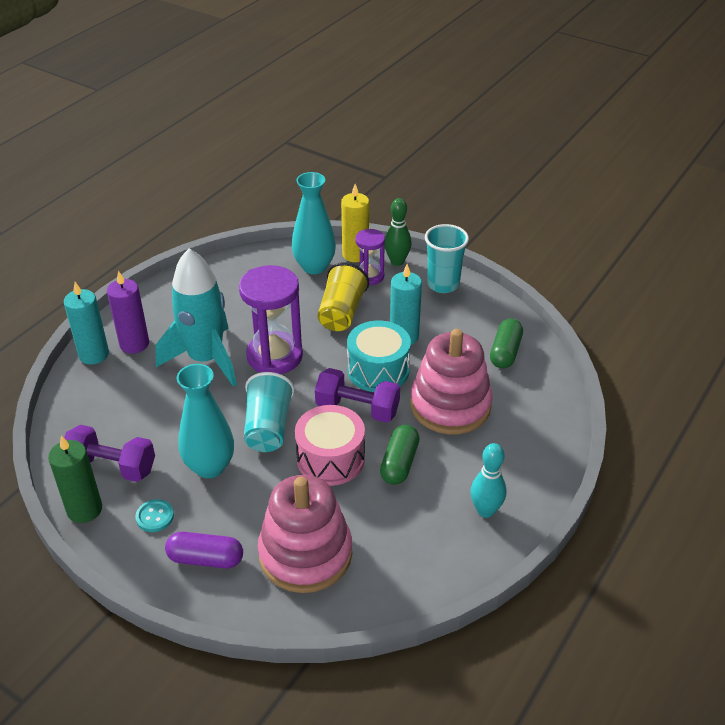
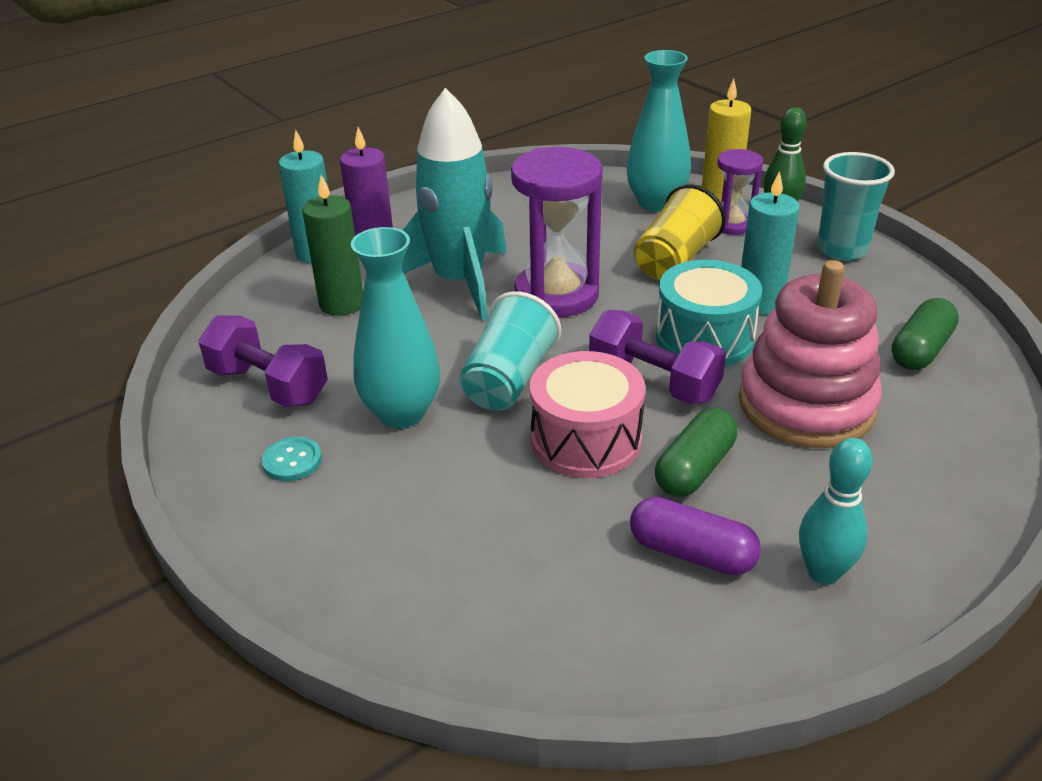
camera: 20 degrees right, 5 degrees down
(84, 509) = (203, 430): green candle -> green candle (341, 304)
(205, 559) = (335, 536): purple capsule -> purple capsule (691, 553)
(305, 554) = (491, 566): pink stacking toy -> none

